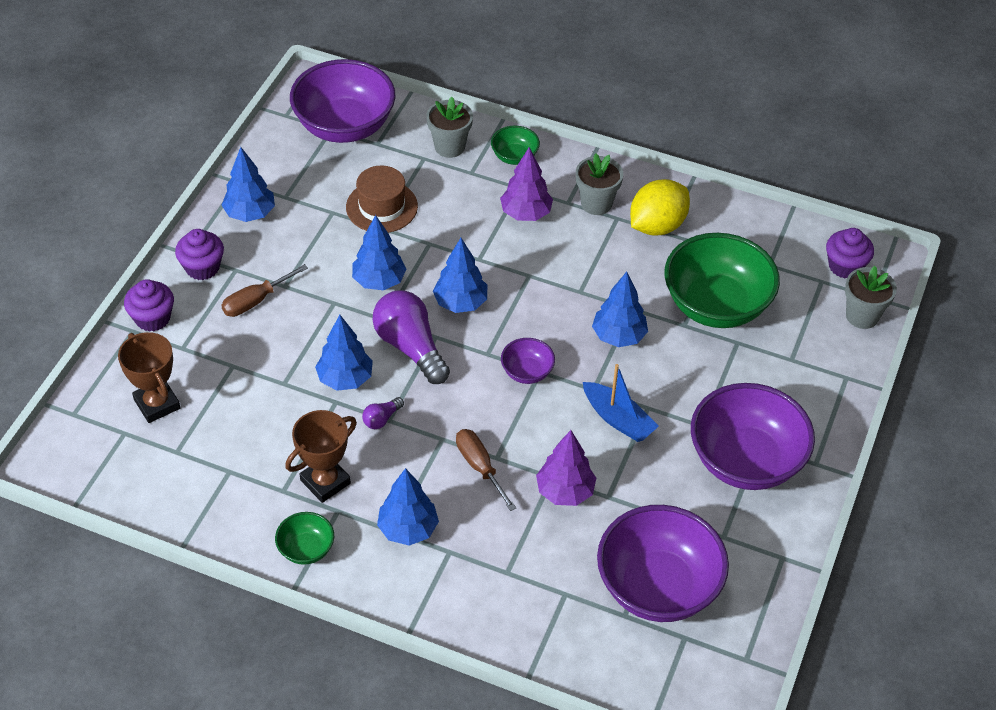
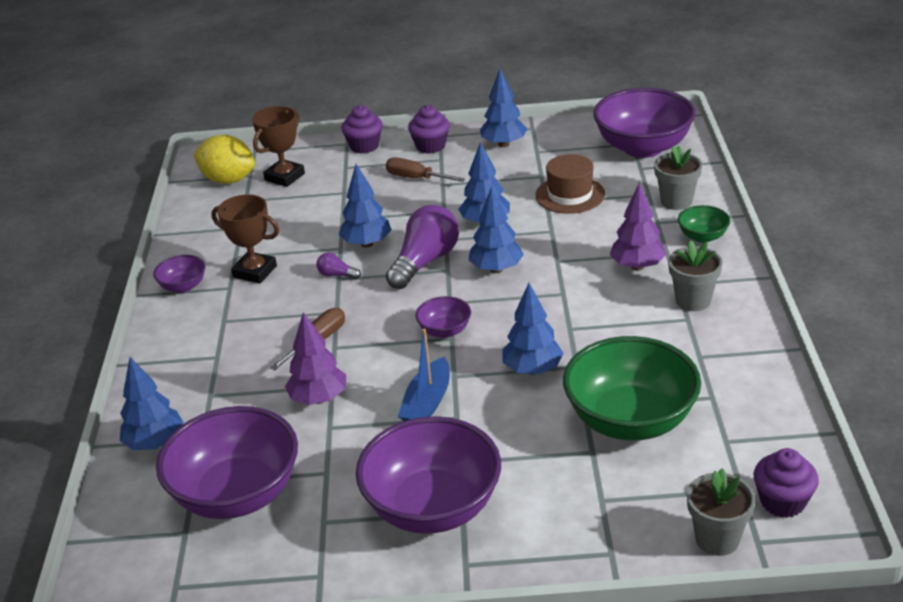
camera: 70 degrees right, 15 degrees down
(306, 549) = (183, 286): green bowl -> purple bowl
(408, 529) = (228, 327): blue tree -> blue tree (155, 443)
(657, 225) = (702, 346): yellow lemon -> yellow lemon (228, 180)

